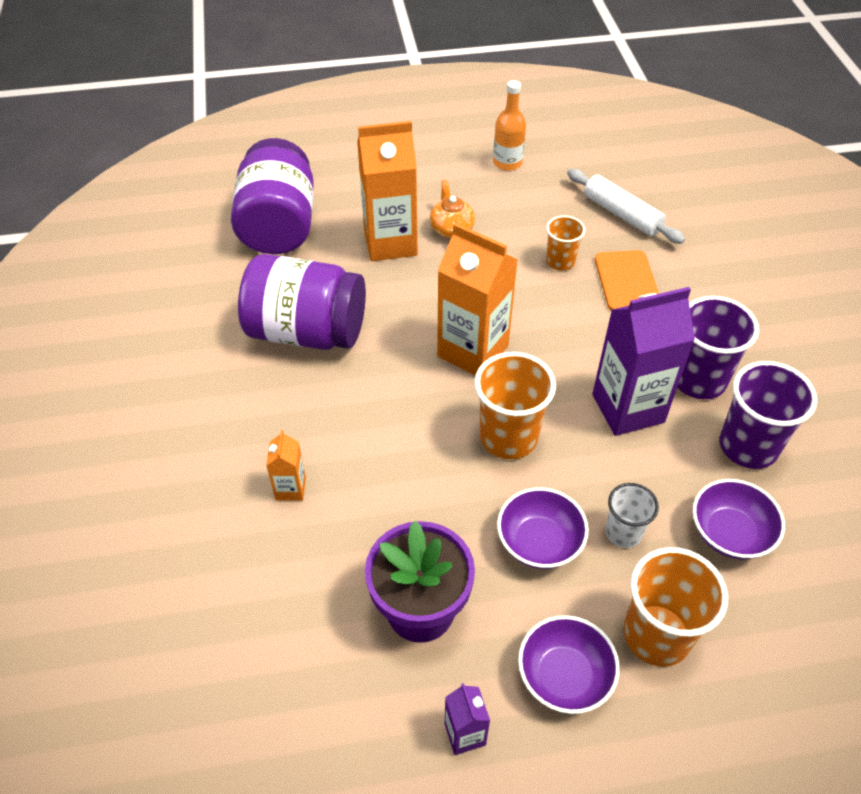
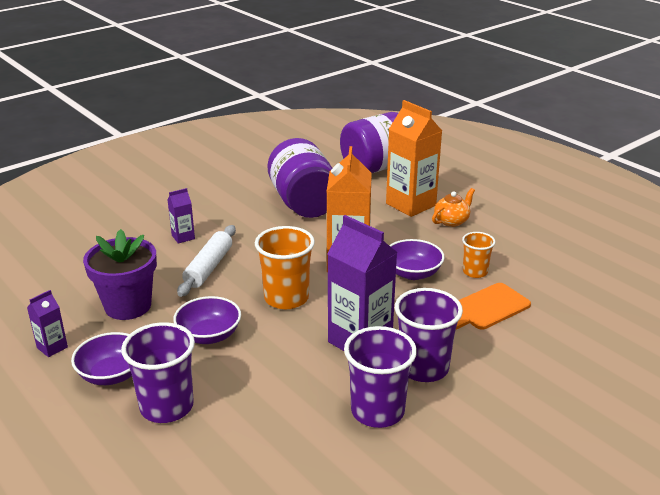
camera: 60 degrees right, 20 degrees down
(290, 488) = (183, 237): orange carton -> purple carton
(507, 162) = (550, 221): orange bottle -> none
(622, 214) = (563, 284): white rolling pin -> white rolling pin (209, 267)
(623, 532) = (243, 369): white cup -> none
(656, 635) = (167, 407): orange cup -> purple cup
(729, 533) = (281, 421): purple bowl -> purple bowl (413, 273)

